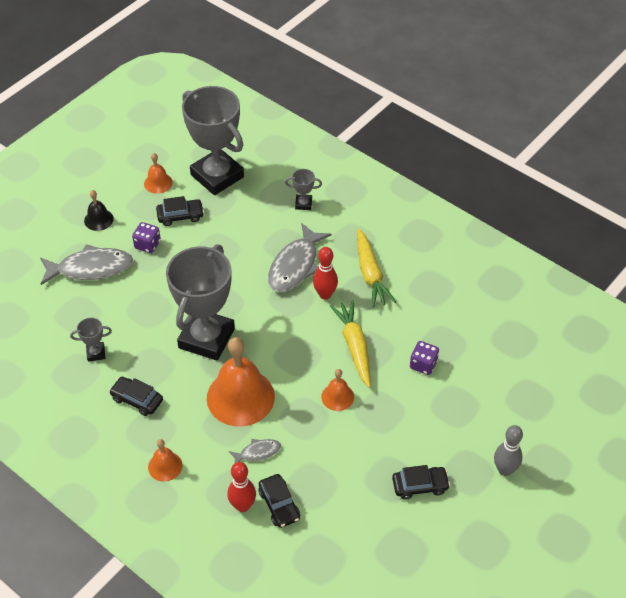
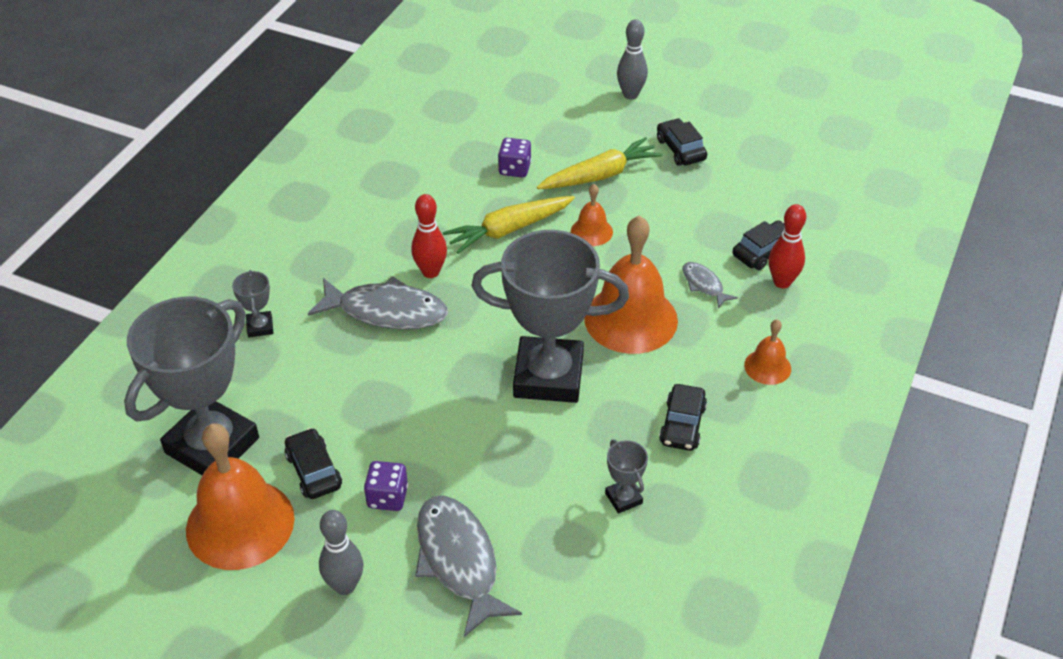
camera: 105 degrees left, 5 degrees down
(98, 219) = (345, 586): black bell -> grey bowling pin
(158, 183) = (240, 524): orange bell -> orange bell, size x2.07
(370, 274) = (381, 235): yellow carrot -> yellow carrot (600, 175)

